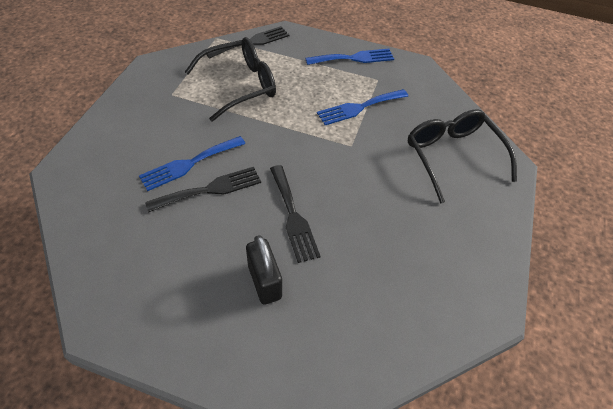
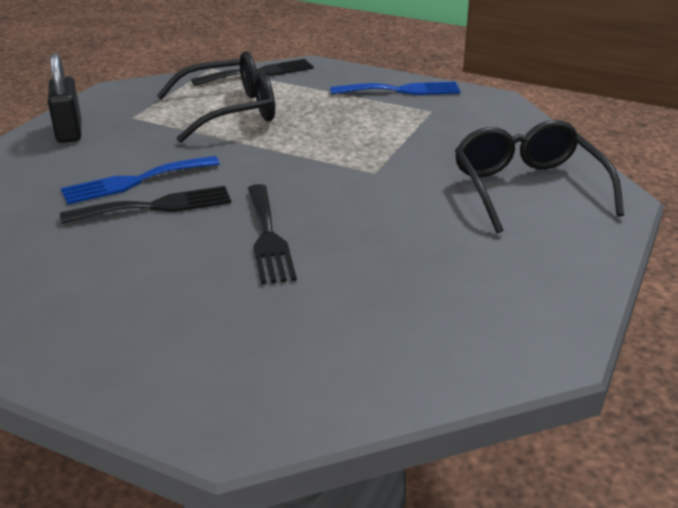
camera: 10 degrees right, 20 degrees down
(264, 282) = (205, 301): black padlock -> black padlock (69, 131)
(359, 107) = (396, 136): blue fork -> none

